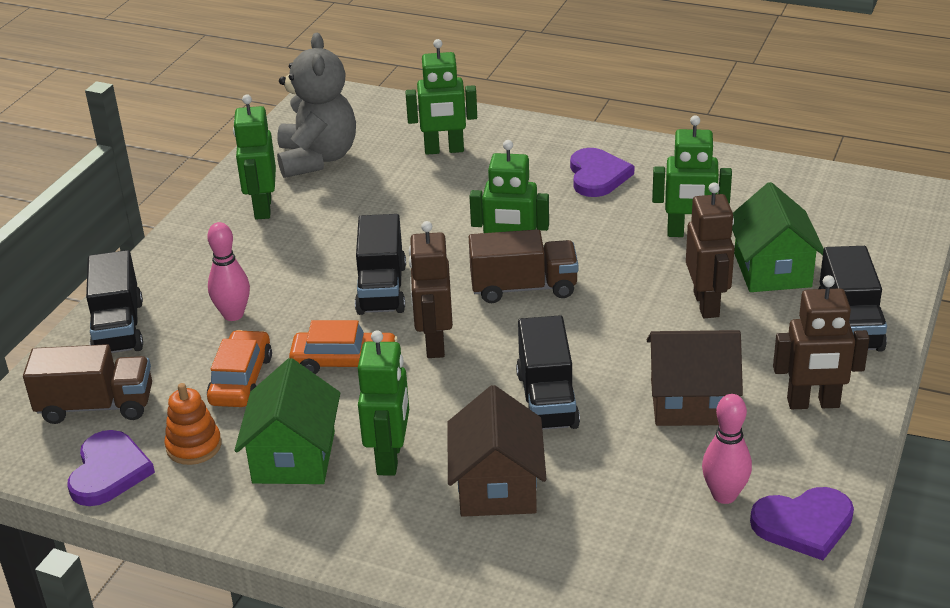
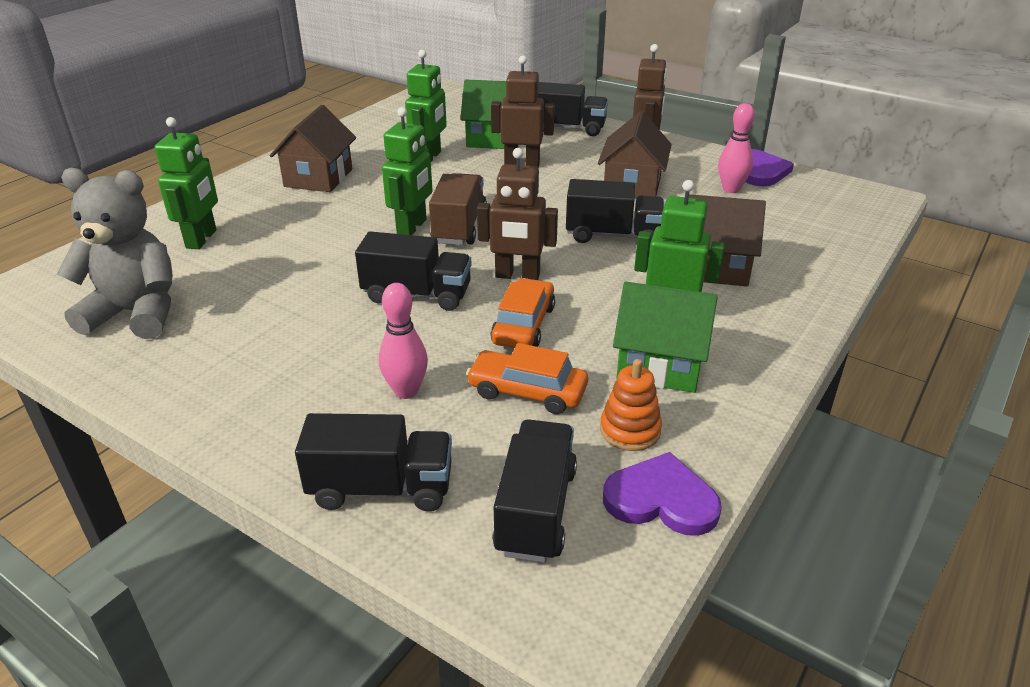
camera: 80 degrees left, 0 degrees up
(96, 406) = (536, 510): brown truck -> black truck
(262, 208) = (204, 358): green robot -> none
(597, 176) = (318, 178): purple heart -> brown house

